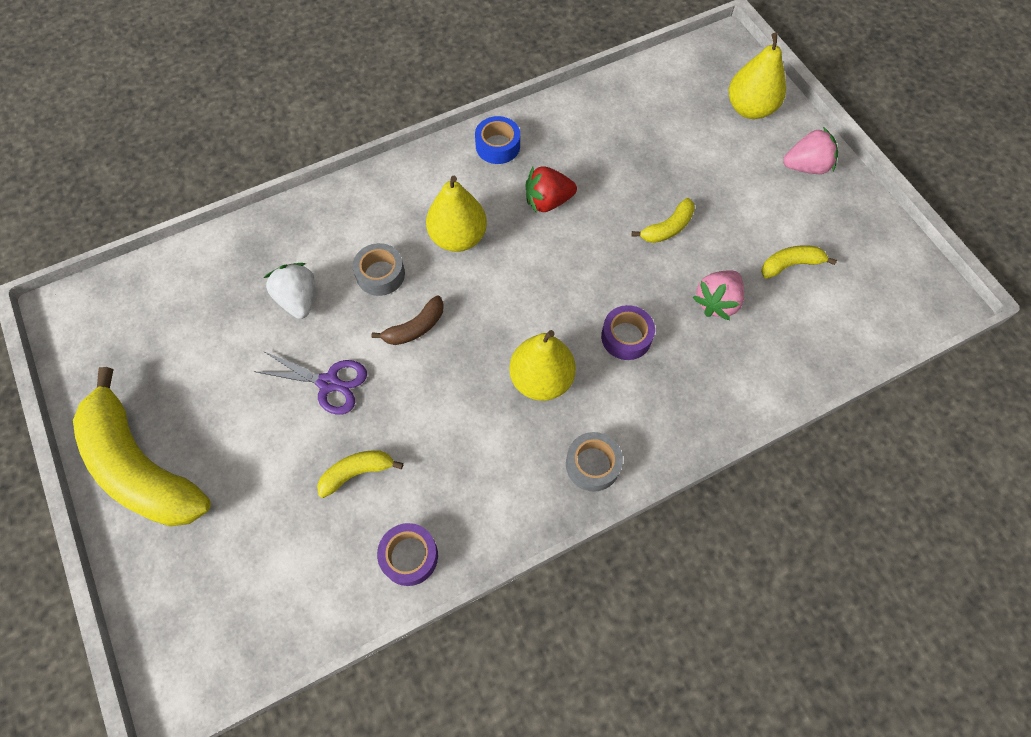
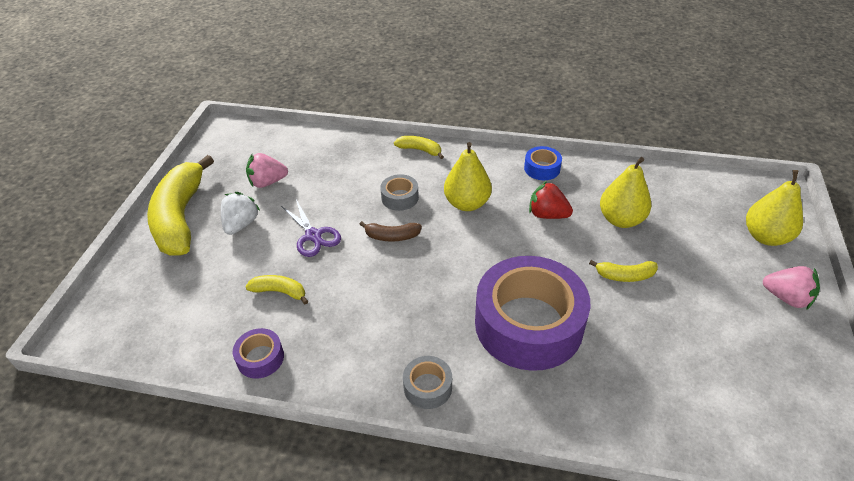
camera: 40 degrees right, 20 degrees down
(298, 299) = (341, 185): white strawberry -> white strawberry (241, 224)
(541, 379) = (443, 313): yellow pear -> yellow pear (621, 219)
(626, 337) = (528, 324): purple tape -> purple tape, size x2.39
(717, 302) = (623, 344): pink strawberry -> pink strawberry (267, 182)
(790, 264) = (712, 356): yellow banana -> yellow banana (420, 150)

